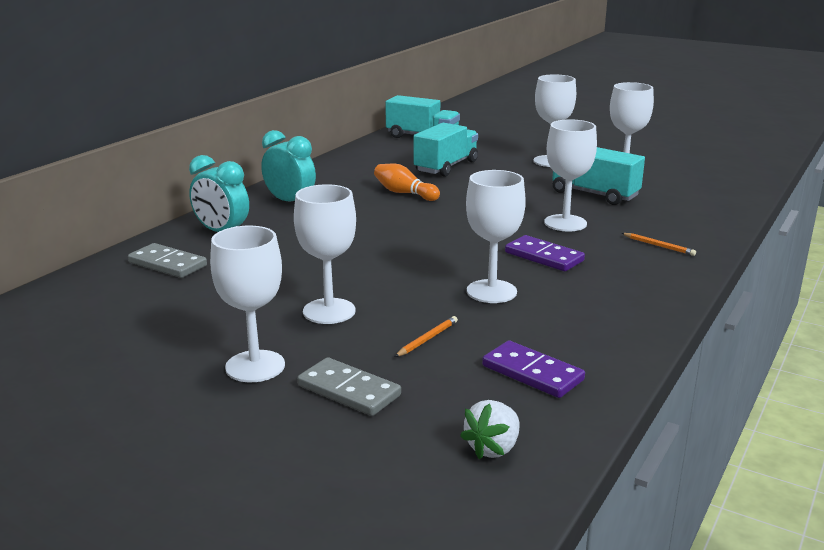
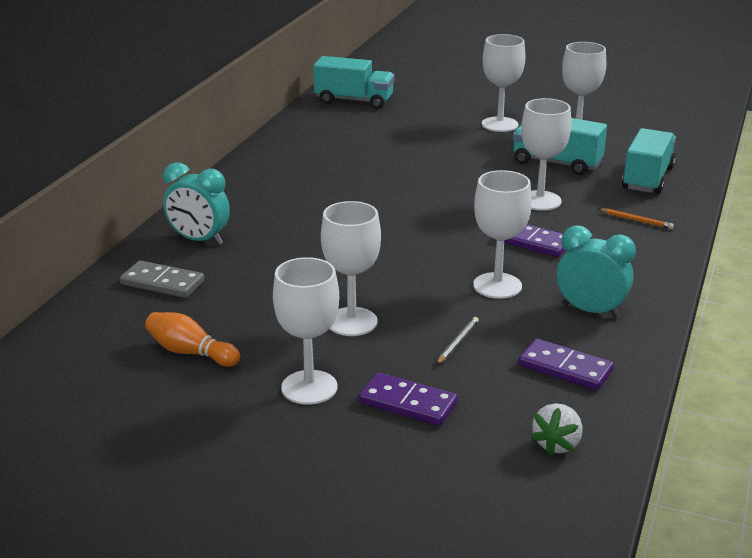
camera: 10 degrees left, 5 degrees up
(290, 202) = (252, 196): turquoise clock -> turquoise clock (590, 311)
(349, 390) = (408, 403): grey domino -> purple domino
(404, 193) = (366, 176): orange bowling pin -> orange bowling pin (191, 352)
(427, 339) = (457, 343): orange pencil -> grey pencil
(446, 167) = (395, 139): turquoise truck -> turquoise truck (647, 178)

